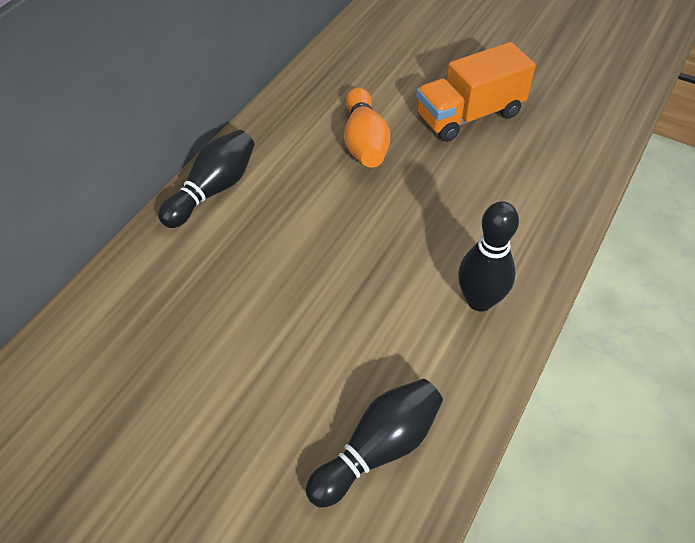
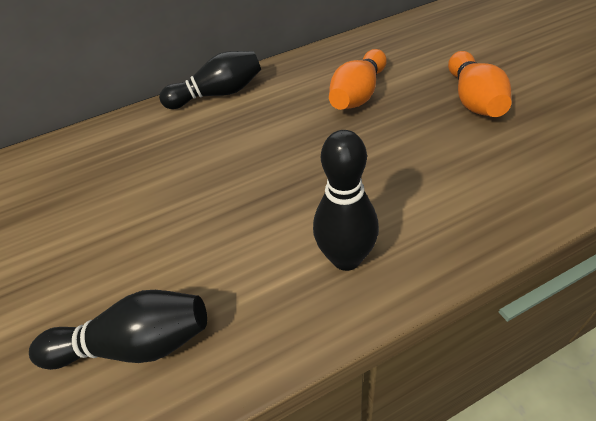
camera: 40 degrees right, 5 degrees down
(469, 115) = (473, 100): orange truck -> orange bowling pin

